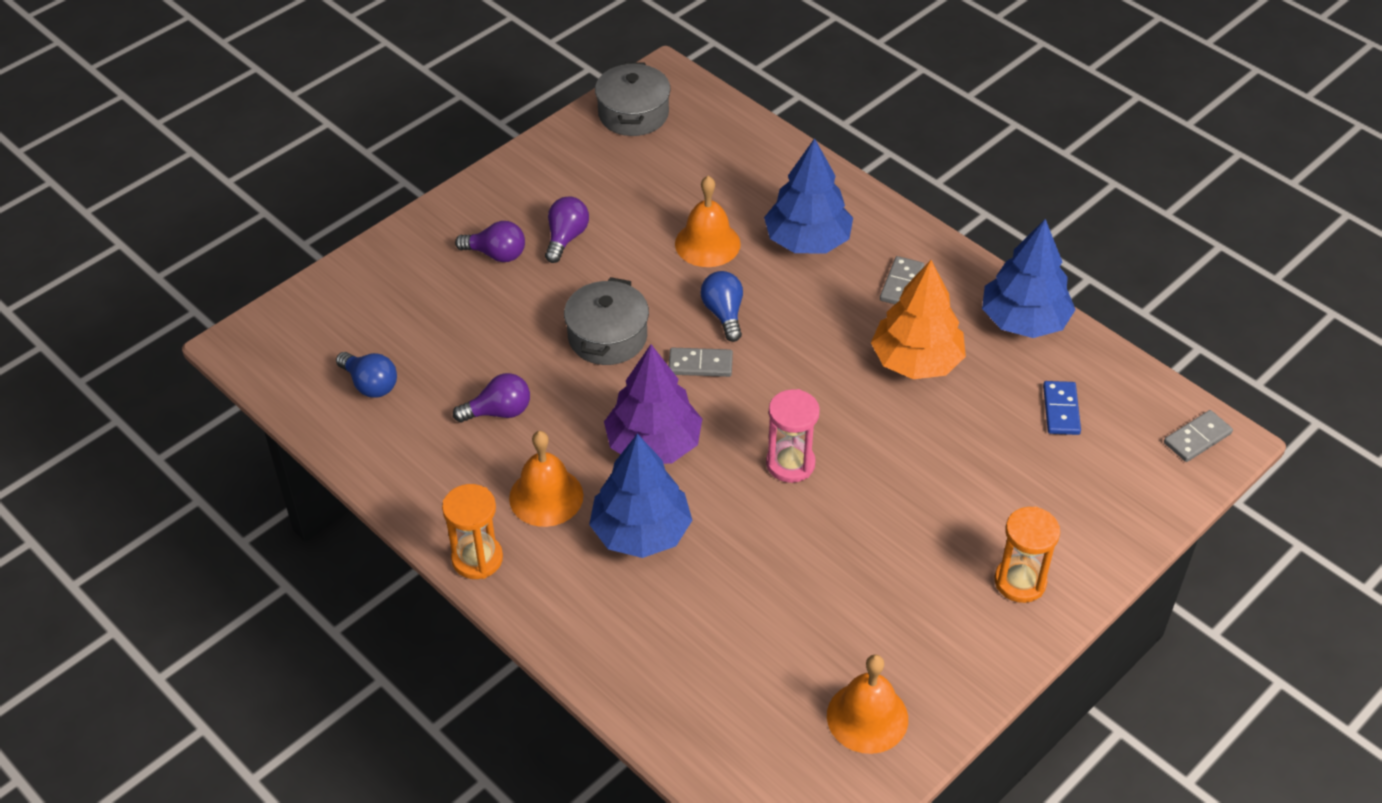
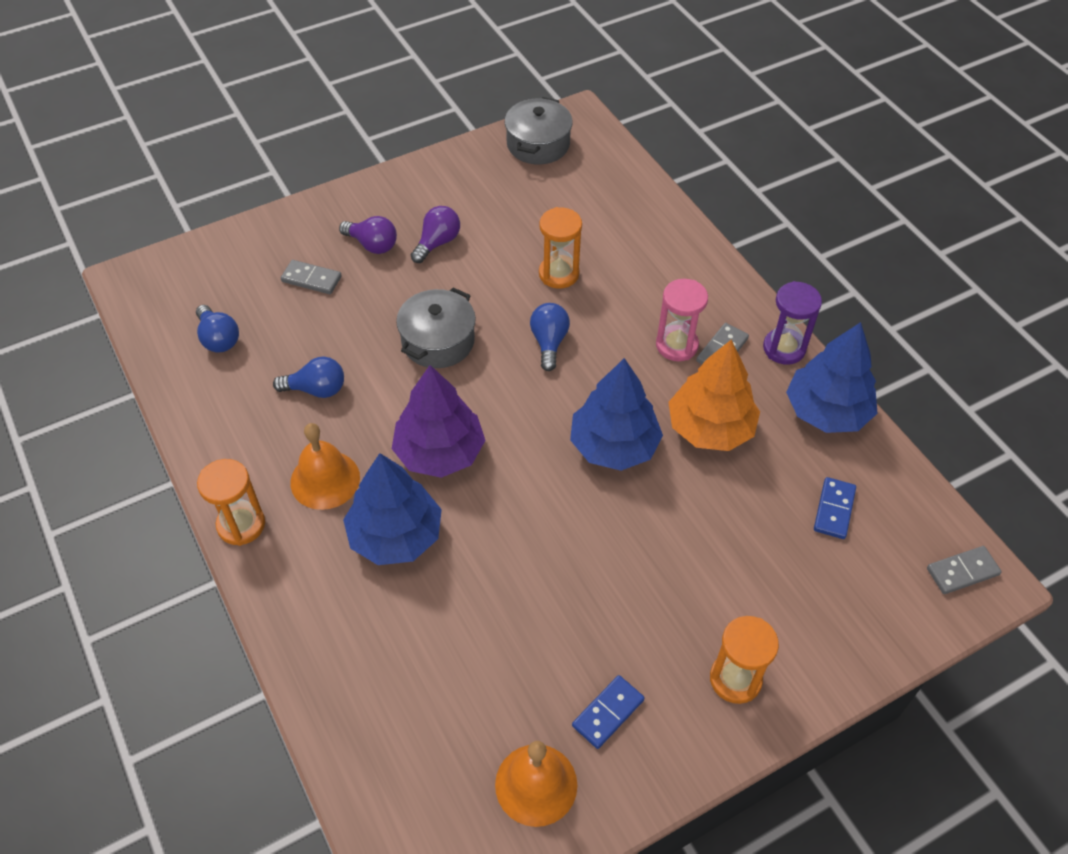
camera: 15 degrees right, 5 degrees up
(499, 412) = (316, 389): purple light bulb -> blue light bulb
(700, 365) = (510, 386): grey domino -> grey domino (311, 279)
(707, 243) = (559, 274): orange bell -> orange hourglass
(790, 464) = (556, 502): pink hourglass -> pink hourglass (676, 345)
(807, 240) = (649, 290): blue tree -> blue tree (614, 445)
(912, 640) = (608, 713): none -> blue domino
(962, 269) = (784, 348): none -> purple hourglass

